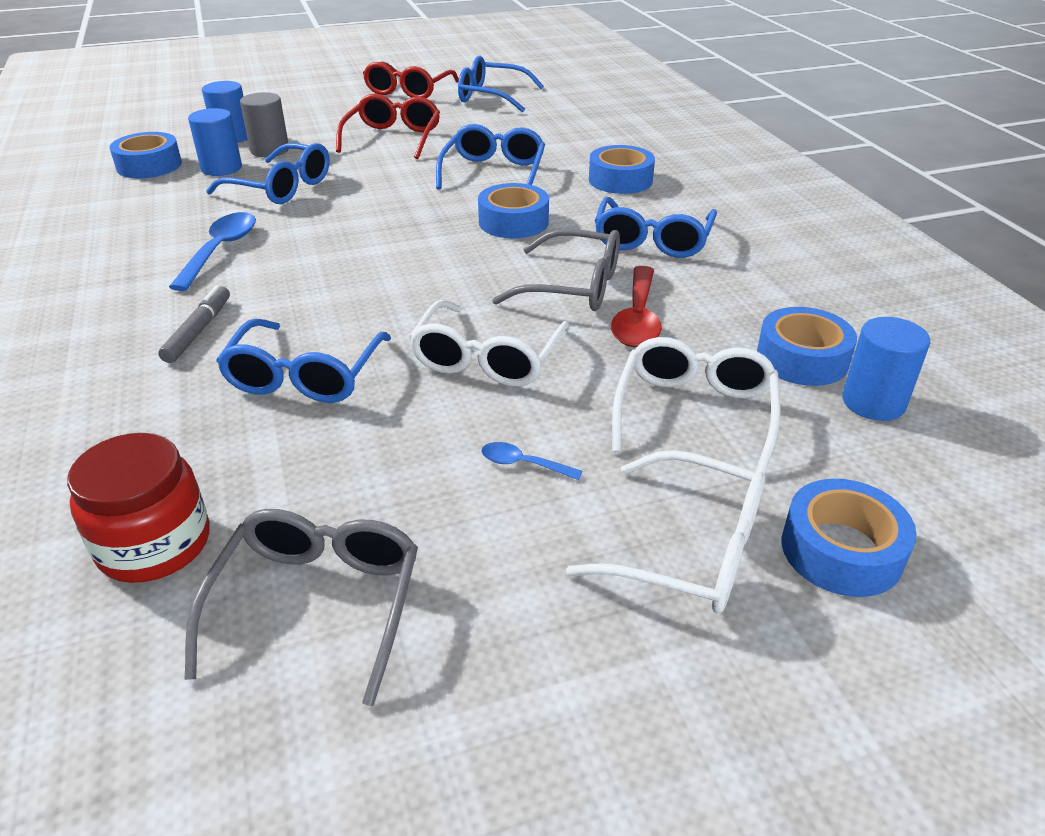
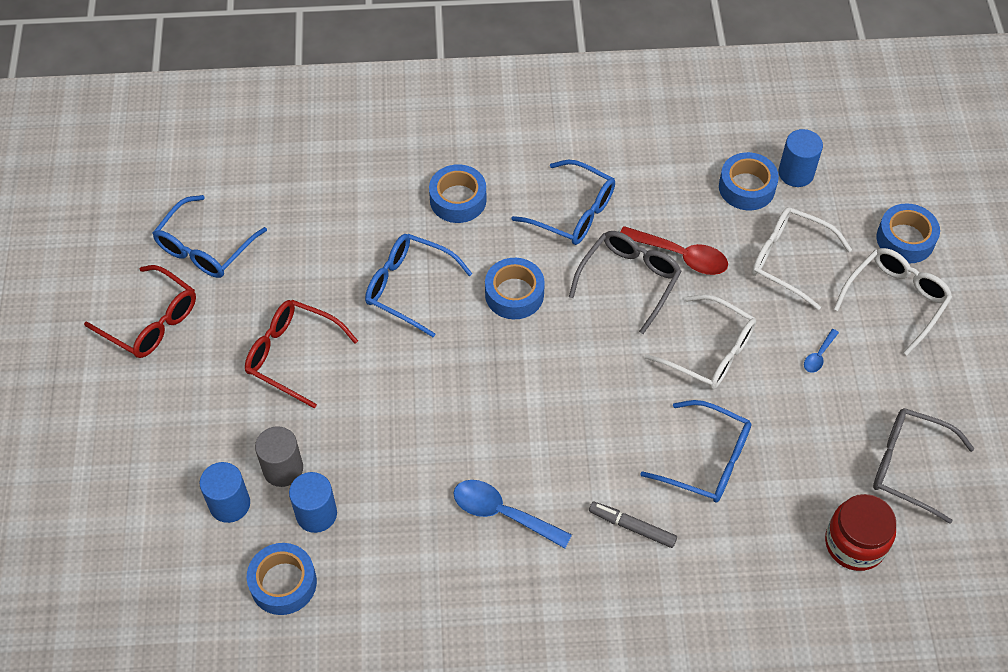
camera: 75 degrees left, 20 degrees up
(280, 187) = (383, 462): blue glasses -> none

